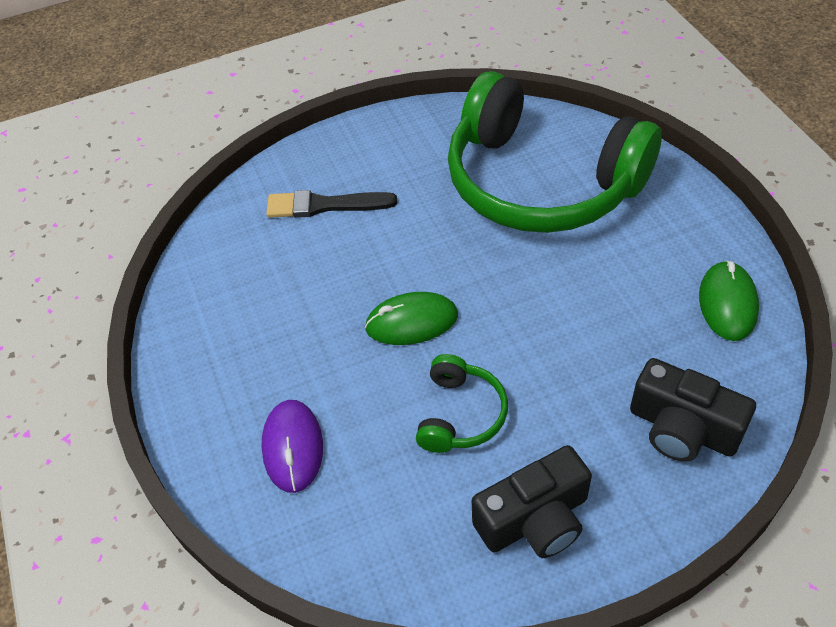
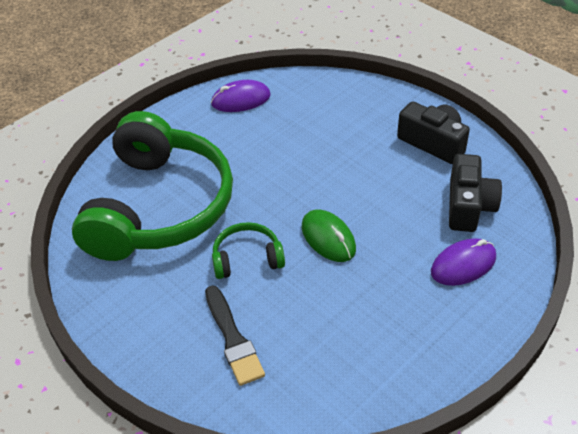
camera: 115 degrees left, 5 degrees down
(460, 414) = (387, 191): green headphones -> green headphones (247, 258)
(682, 428) = (341, 102): black camera -> black camera (468, 206)
(727, 303) = (241, 100): green mouse -> purple mouse

